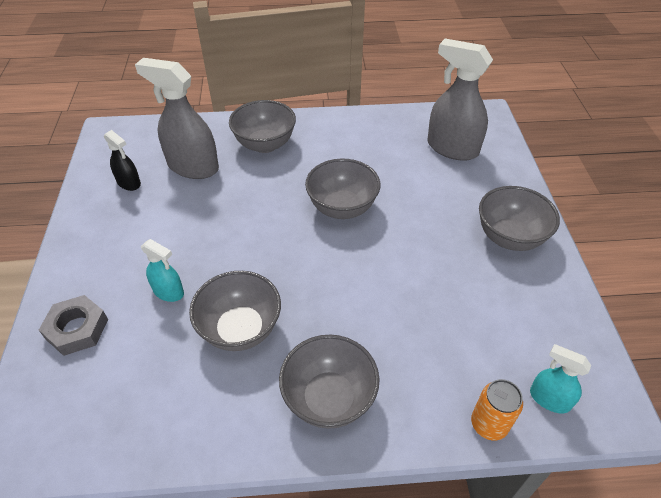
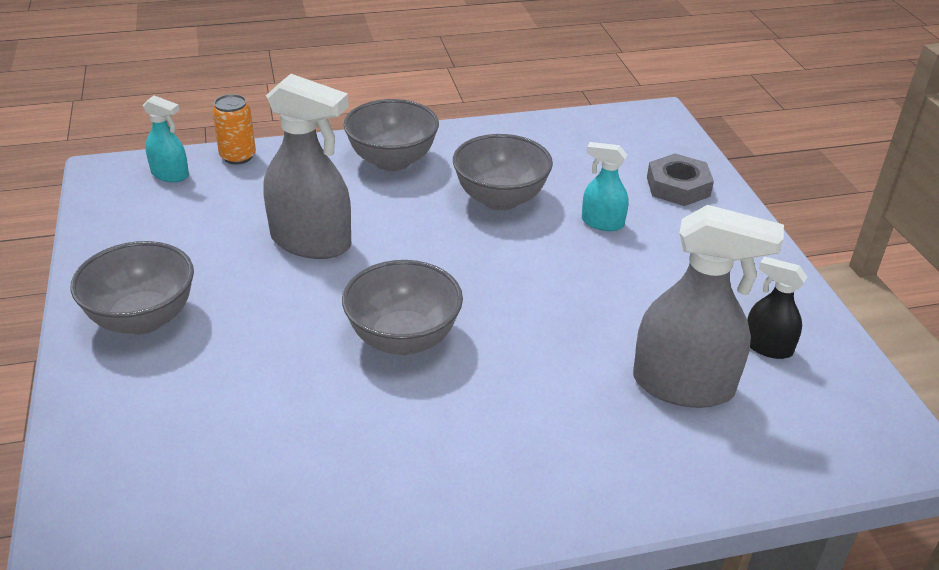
camera: 170 degrees right, 10 degrees down
(265, 144) = (575, 446): grey bowl -> none
(452, 148) = (189, 478): grey spray bottle -> grey spray bottle (311, 242)

